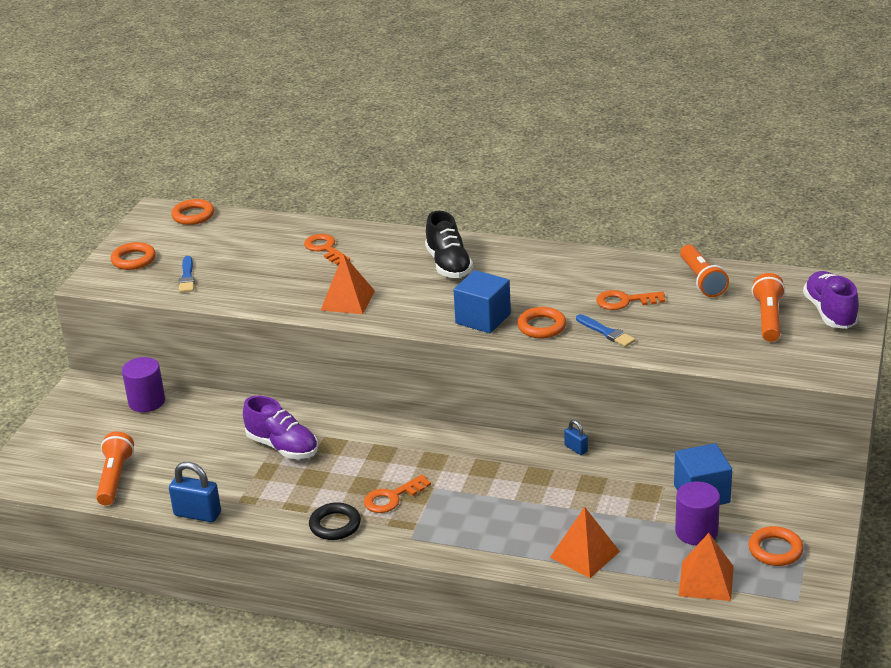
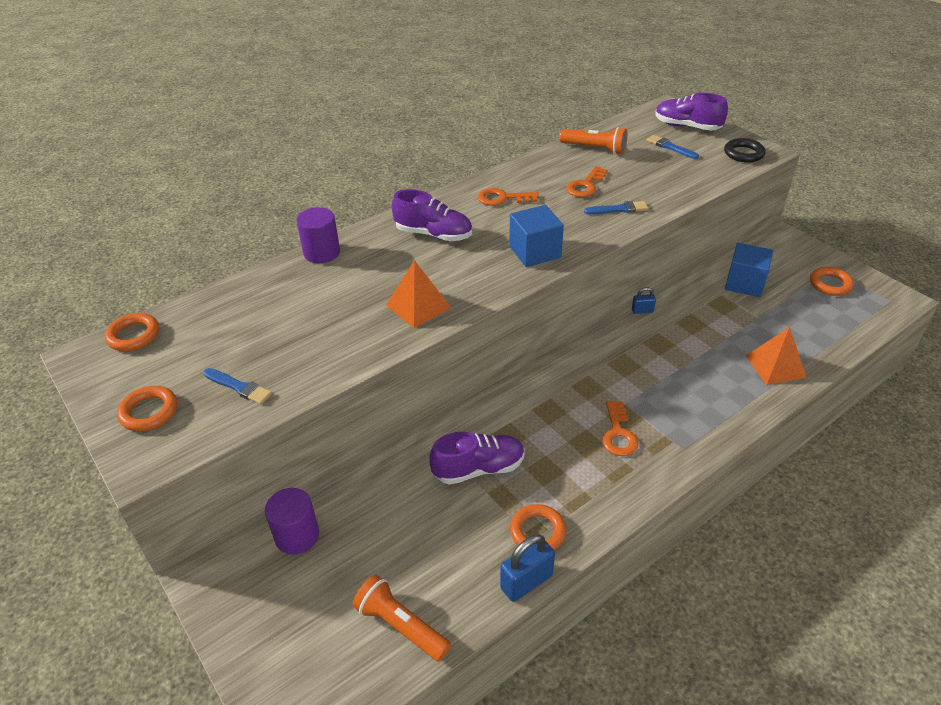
camera: 55 degrees left, 10 degrees up
(325, 249) = (317, 283): orange key -> orange key (503, 198)
(335, 525) = (627, 488): black ring -> black ring (743, 154)
(448, 265) = (433, 234): black shoe -> purple shoe
(541, 326) = (578, 231): orange ring -> orange ring (537, 532)
(696, 532) = (786, 305): purple cylinder -> purple cylinder (322, 253)
(706, 581) = (845, 327): orange pyramid -> none
(768, 318) = (670, 147): orange flashlight -> blue brush

